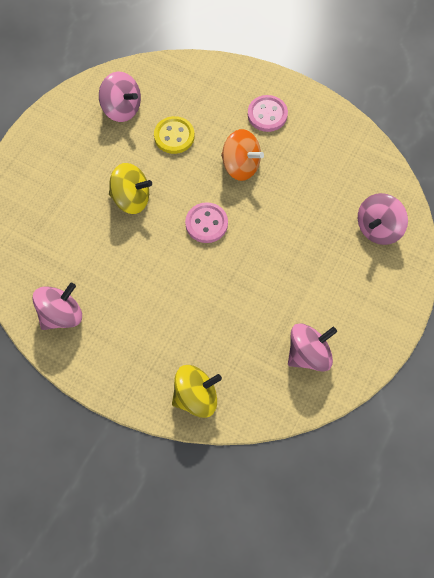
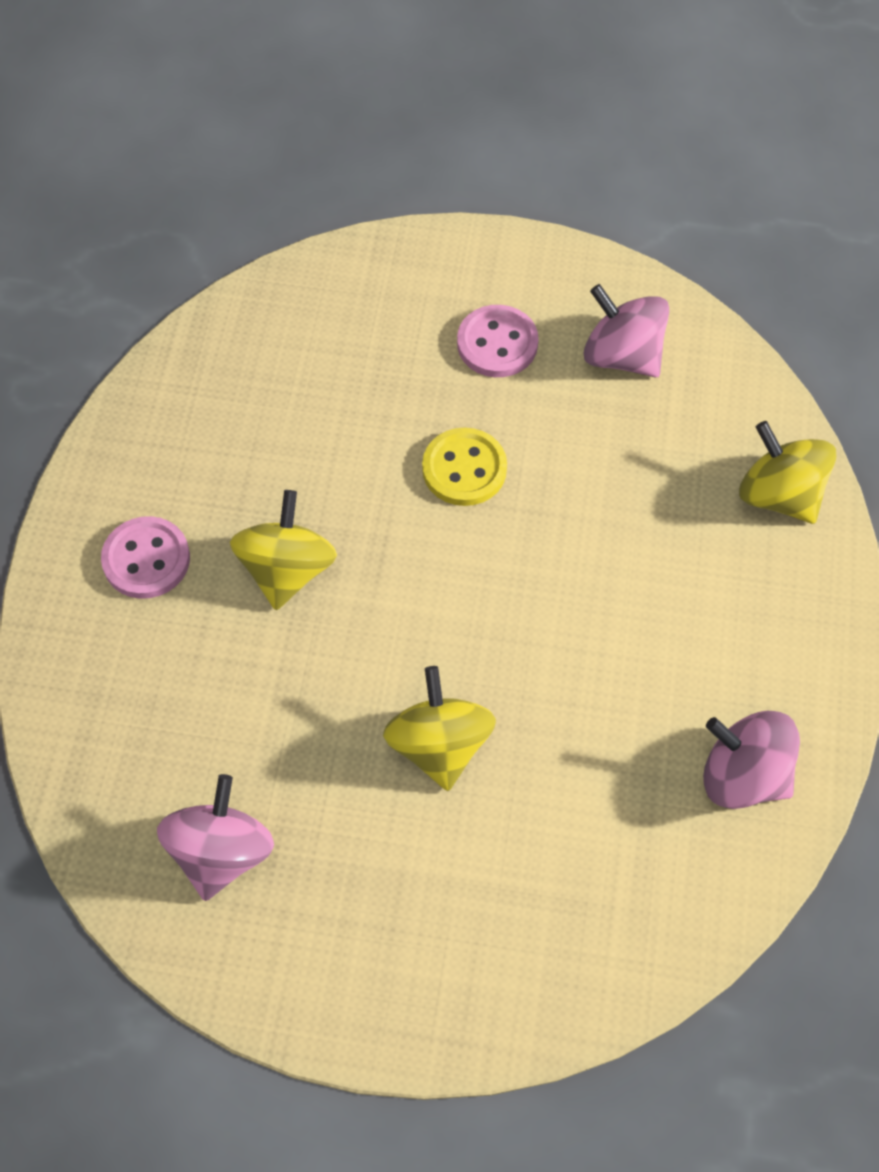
camera: 110 degrees left, 5 degrees down
(174, 136) = (258, 717): yellow button -> yellow button (464, 469)
(206, 223) = (441, 588): pink button -> pink button (497, 343)
(240, 165) = (287, 570): orange spinning top -> yellow spinning top
(378, 228) = (339, 315): pink spinning top -> none

